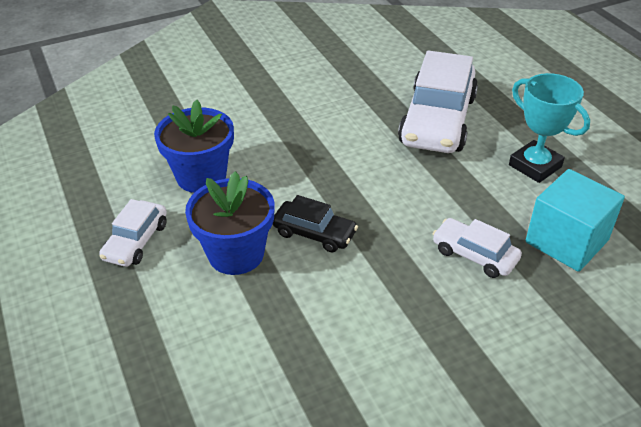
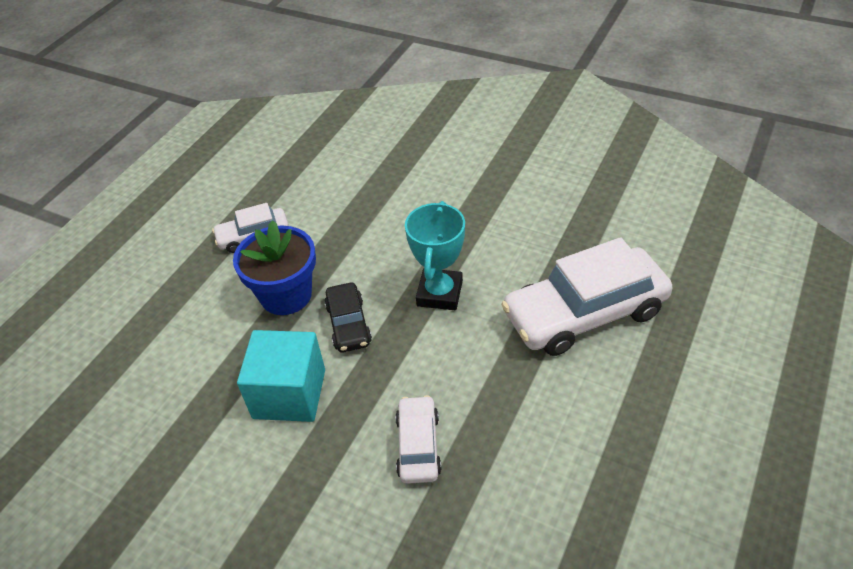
camera: 55 degrees right, 5 degrees up
(201, 176) = (351, 220): blue flower pot -> none
(535, 166) = (596, 425): turquoise trophy -> turquoise trophy (440, 293)
(566, 241) = (504, 509): turquoise cube -> turquoise cube (289, 394)

